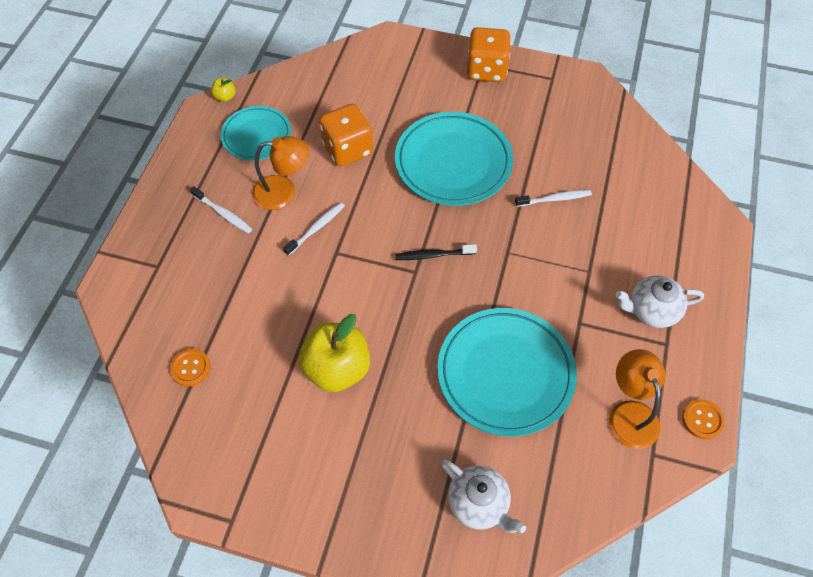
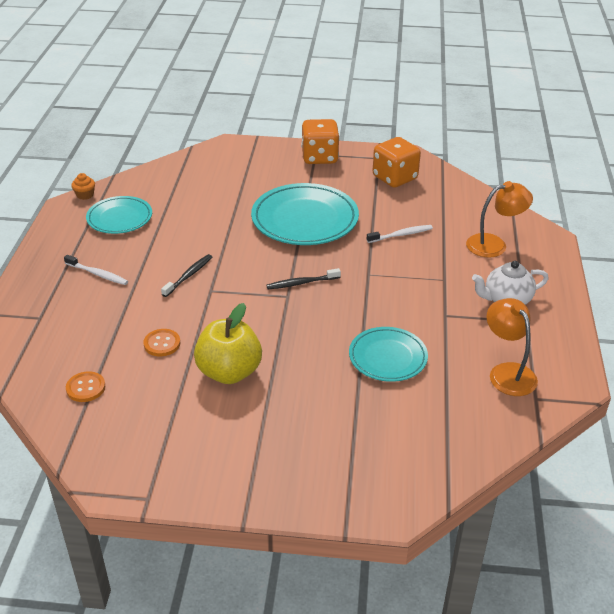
camera: 10 degrees left, 20 degrees down
(225, 97) = (85, 195): yellow apple -> orange cupcake
(283, 192) = (152, 254): orange lamp -> orange lamp (494, 244)
(316, 228) = (188, 275): white toothbrush -> black toothbrush
(347, 149) = (206, 219): orange dice -> orange dice (394, 178)
(479, 504) = (386, 454): white teapot -> none
(505, 373) = (387, 357): turquoise plate -> turquoise plate, size x0.61
(702, 420) = (572, 369): orange button -> orange button (162, 344)

